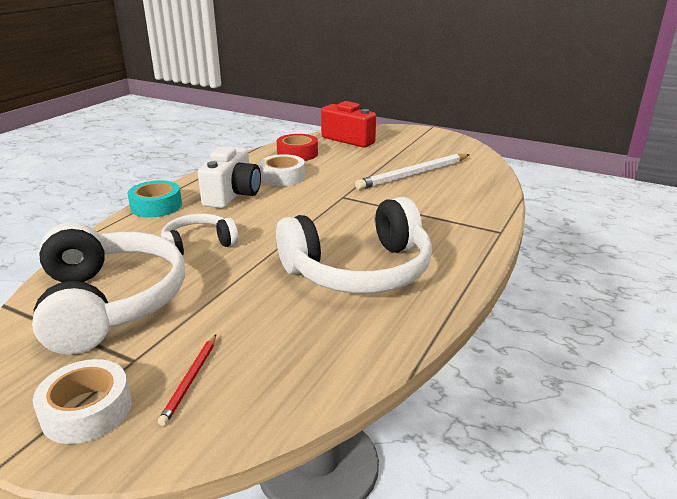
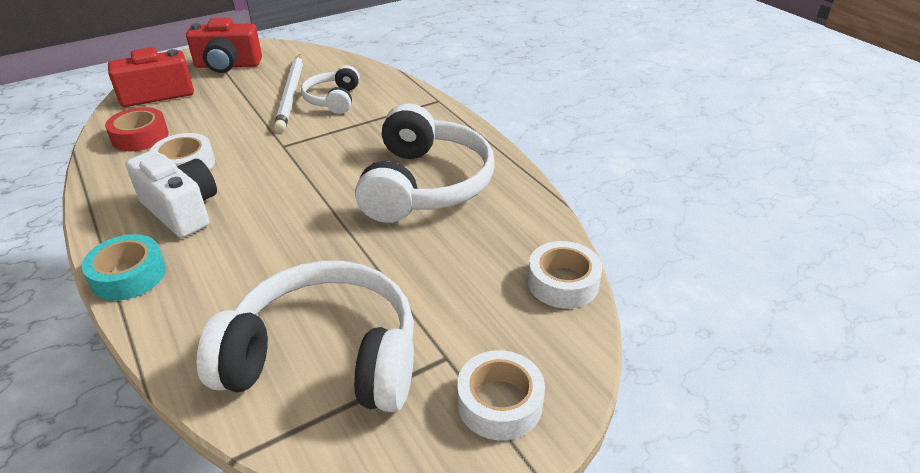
camera: 60 degrees left, 10 degrees up
(190, 380) = (503, 326): red pencil -> none
(198, 245) = (270, 265): white headphones -> white headphones (333, 99)
(279, 400) = (563, 283): none -> white tape
(417, 143) = (228, 65): none -> red camera

